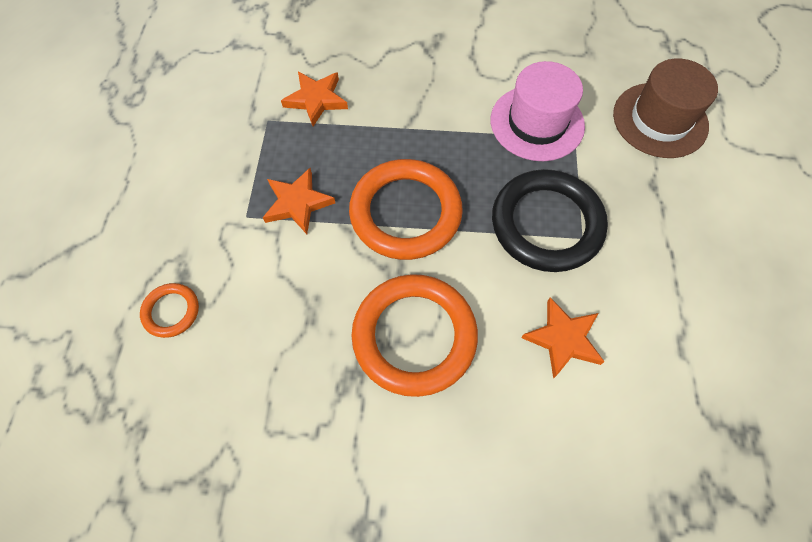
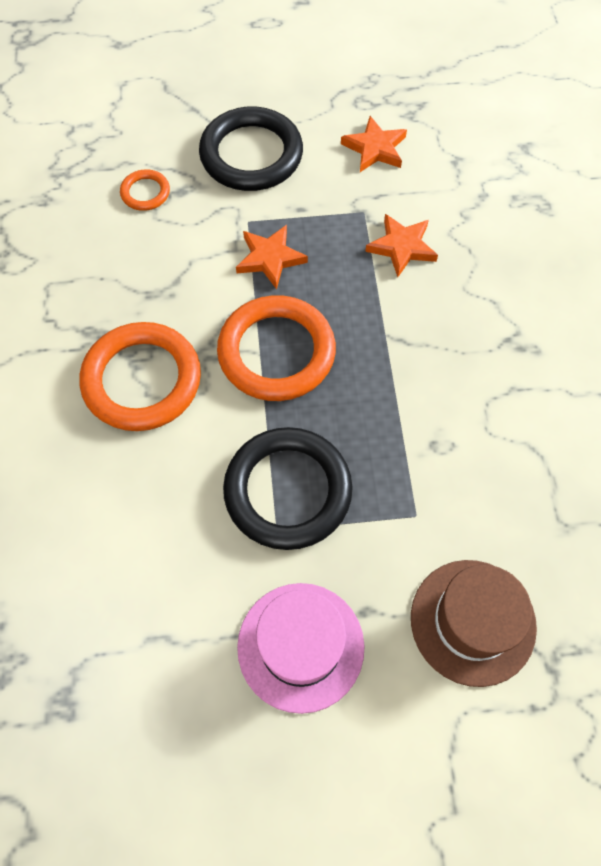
camera: 80 degrees right, 0 degrees up
(160, 201) = (251, 155): none -> black ring
(537, 123) = (428, 471): pink hat -> pink hat (300, 646)
(563, 339) = (153, 515): orange star -> orange star (375, 148)

